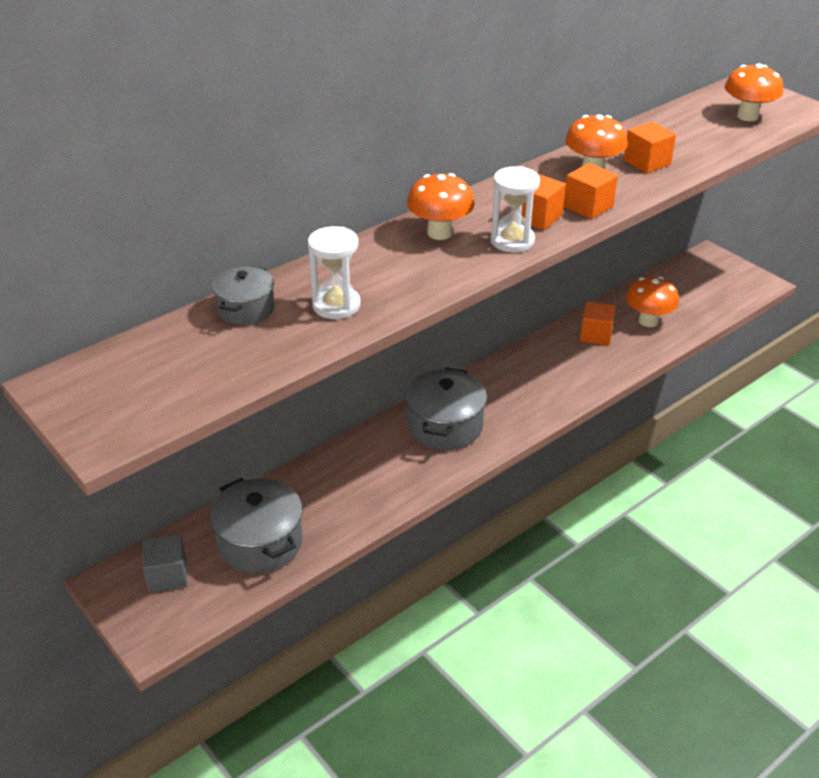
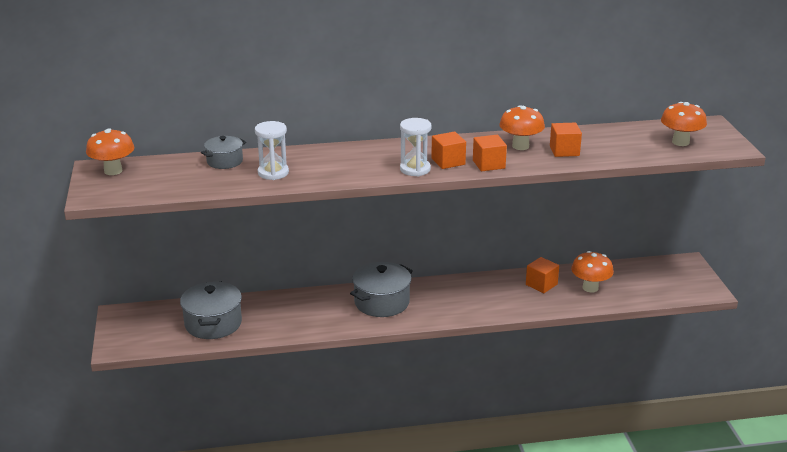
camera: 30 degrees right, 10 degrees down
(167, 575) = (150, 321): grey cube -> none
(439, 233) = (377, 154): orange mushroom -> orange mushroom (113, 171)

